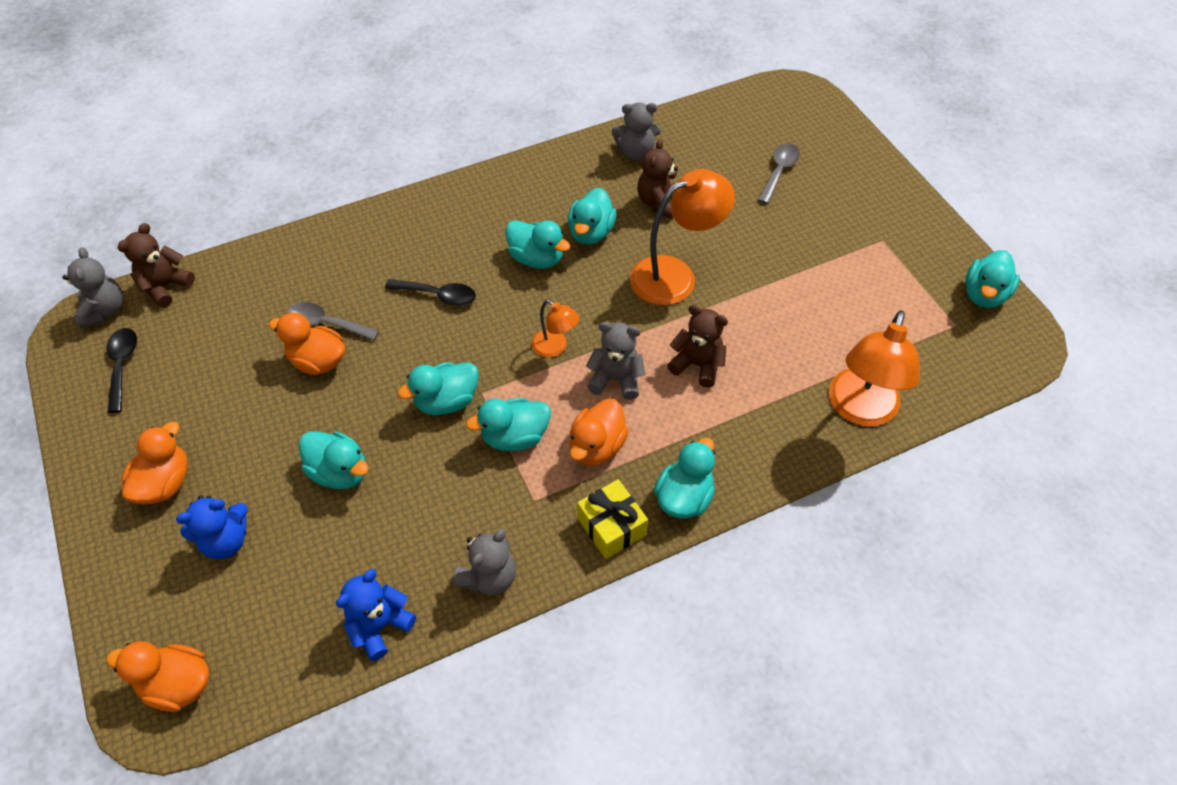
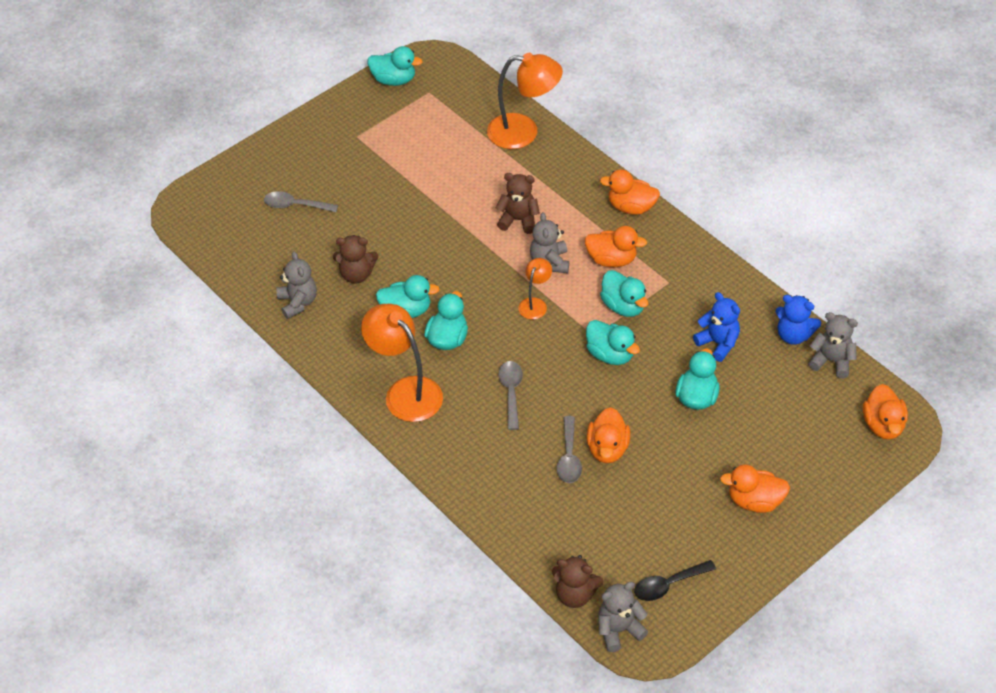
camera: 105 degrees left, 5 degrees down
(226, 540) = (779, 443): blue teddy bear -> blue teddy bear (718, 343)
(438, 295) = (511, 392): black spoon -> grey spoon
(489, 577) = (734, 290): grey teddy bear -> grey teddy bear (831, 361)
(611, 527) = (669, 238): yellow gift -> none
(675, 275) = (435, 249): orange lamp -> orange lamp (405, 391)
(684, 497) = (631, 207): turquoise duck -> orange duck
(697, 365) = (518, 220): brown teddy bear -> brown teddy bear turned 90 degrees clockwise

